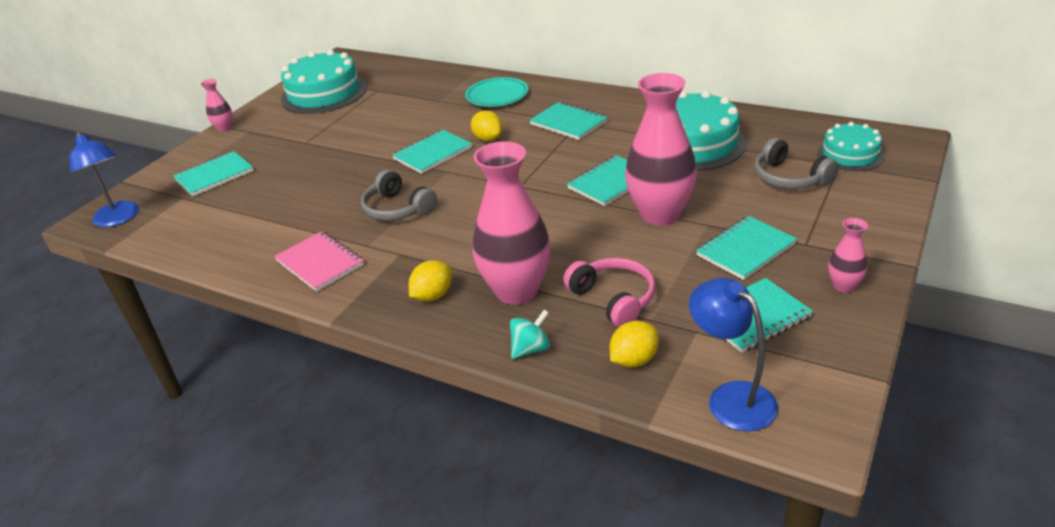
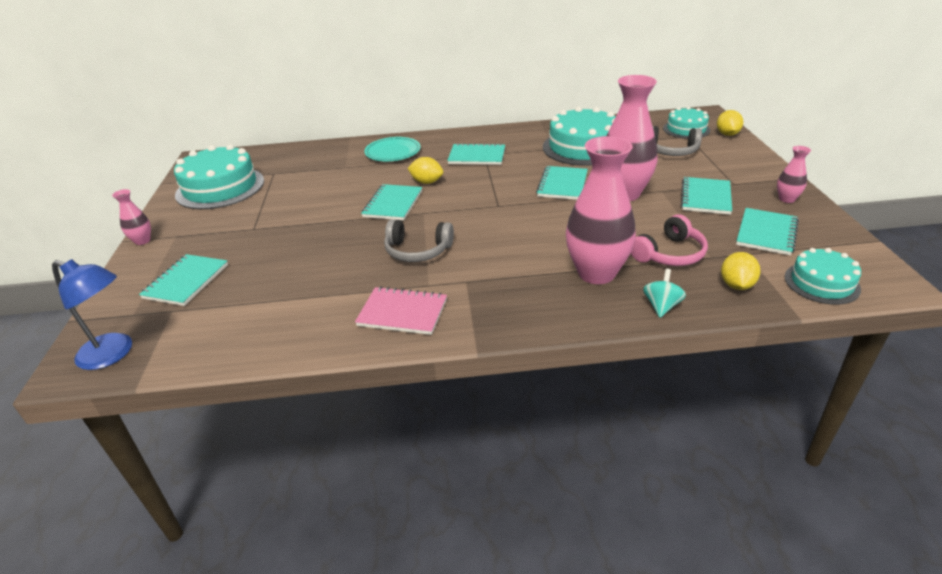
camera: 35 degrees left, 0 degrees up
(433, 296) = (537, 300): yellow lemon -> yellow lemon (727, 134)
(613, 299) = (669, 254): pink headphones -> pink headphones turned 120 degrees clockwise
(731, 397) = (821, 283): blue lamp -> turquoise cake

